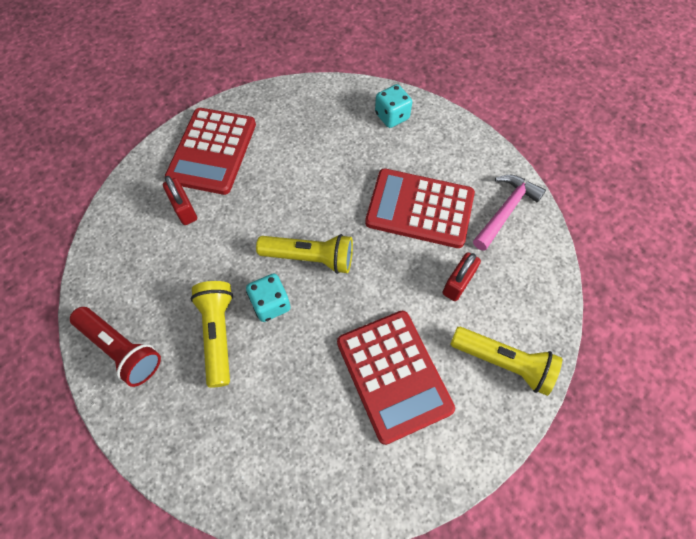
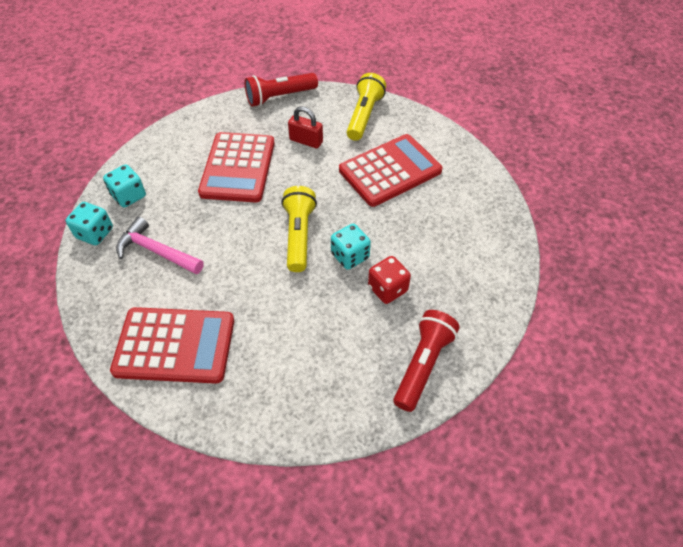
camera: 100 degrees left, 10 degrees down
(184, 209) = (256, 353): red padlock -> none
(218, 334) = (387, 289): yellow flashlight -> red dice
(349, 94) = (95, 233): none -> turquoise dice
(505, 211) = (235, 118): pink hammer -> pink hammer (157, 251)
(544, 262) = (279, 97): none -> red flashlight

